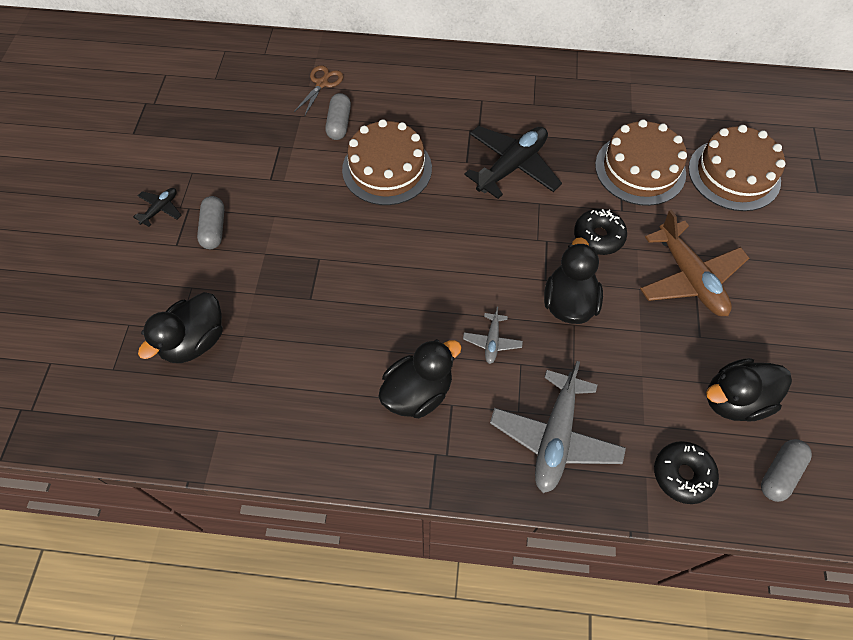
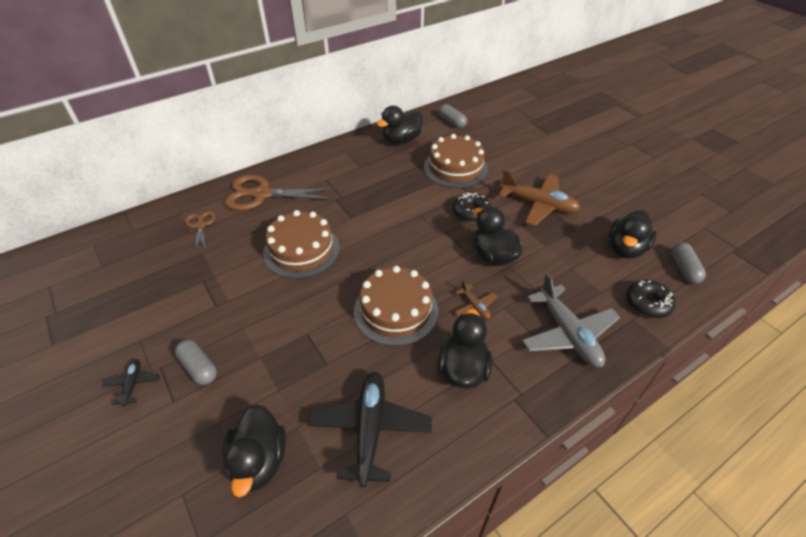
camera: 40 degrees left, 15 degrees down
(339, 124) = (238, 242): grey capsule -> grey capsule (452, 122)
(403, 80) = (261, 194): none -> brown scissors
(492, 341) = (475, 306): grey plane -> brown plane
(512, 167) = (383, 204): black plane -> black plane (370, 429)
(613, 94) = (401, 140): none -> black duck
(734, 174) = (503, 146): brown cake -> brown cake (396, 310)

